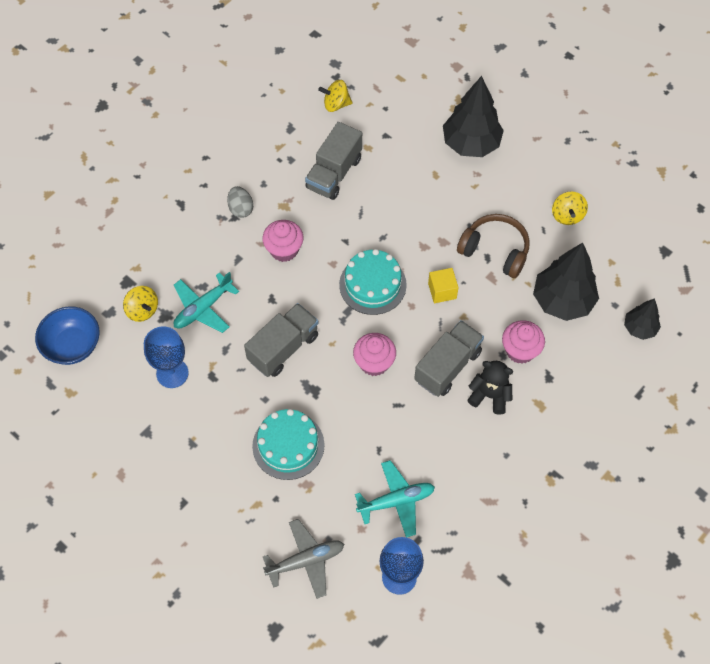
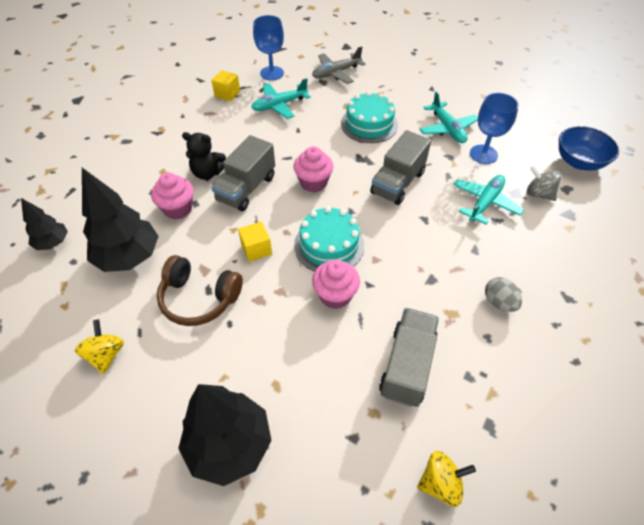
camera: 170 degrees right, 10 degrees down
(142, 310) = (538, 194): yellow spinning top -> grey spinning top
(195, 421) = (447, 128): none -> turquoise plane
(284, 250) = (431, 265): pink cupcake -> pink cupcake (335, 295)
(465, 538) = (227, 94): none -> yellow cube

